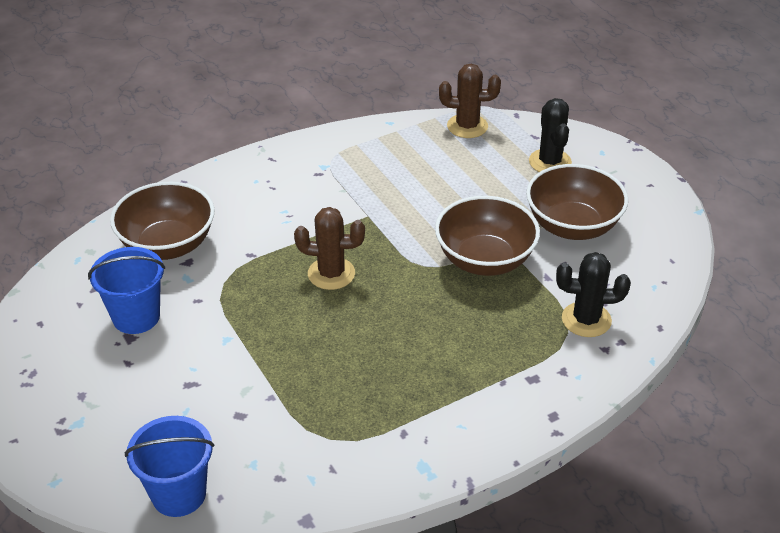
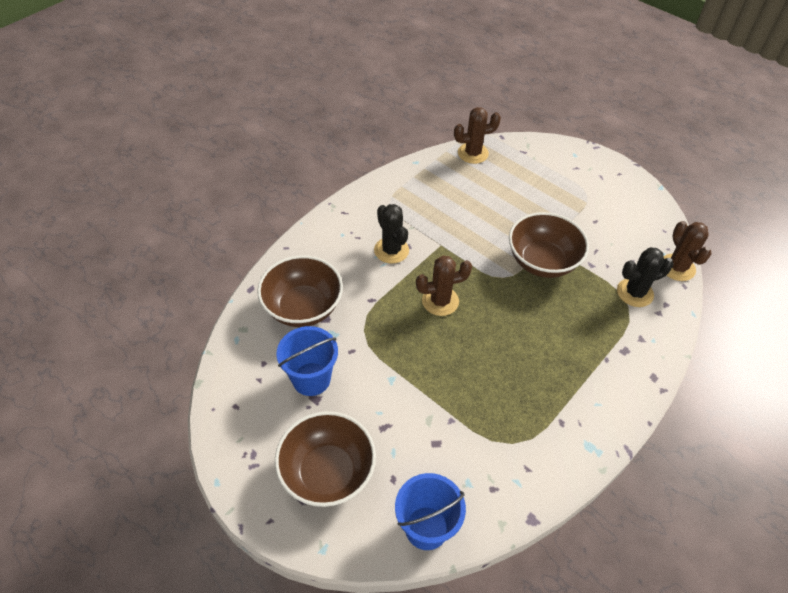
camera: 20 degrees left, 10 degrees up
(550, 162) = (544, 170): black cactus -> black cactus (391, 250)
(572, 226) = (586, 219): brown bowl -> brown bowl (327, 472)
(663, 305) = (677, 267): none -> brown cactus

